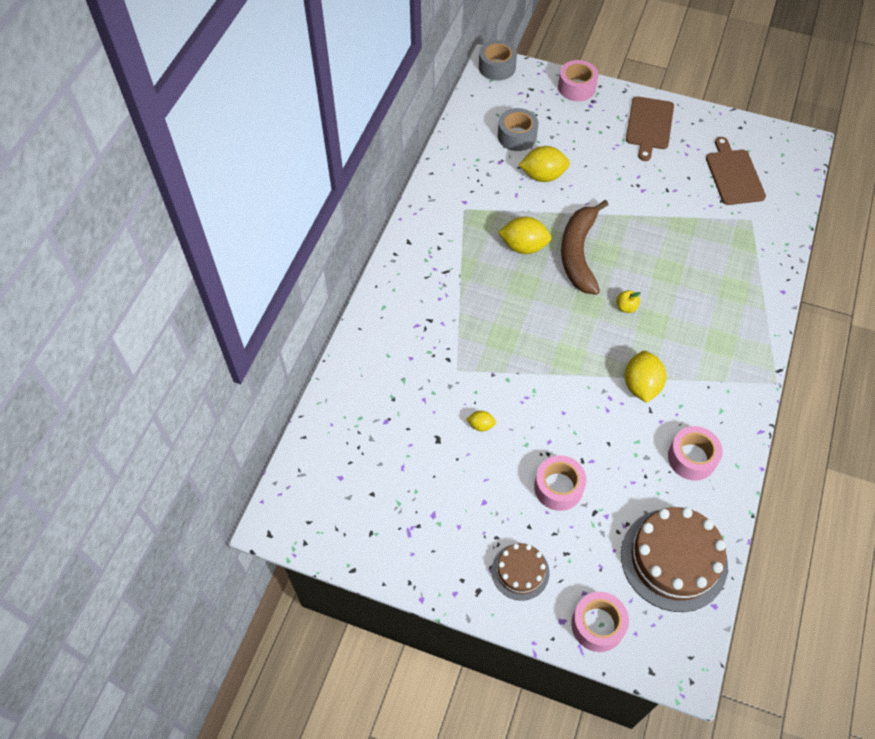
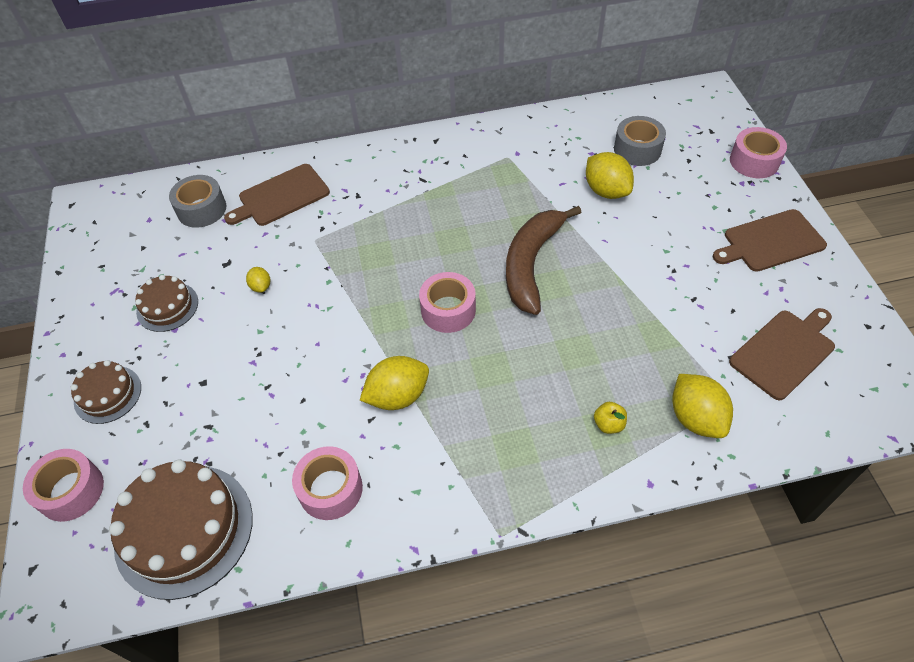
camera: 60 degrees right, 5 degrees down
(389, 371) = (281, 196): none -> brown cutting board
(456, 498) = (167, 307): none -> brown cake
(497, 67) = (710, 95): grey tape -> grey tape (201, 209)
(523, 246) = (501, 218): yellow lemon -> yellow lemon (695, 418)
(558, 487) = (222, 381): pink tape -> pink tape (448, 310)
(579, 253) = (531, 264): brown banana -> brown banana turned 45 degrees counterclockwise
(626, 307) = (493, 335): yellow apple -> yellow apple (608, 424)

